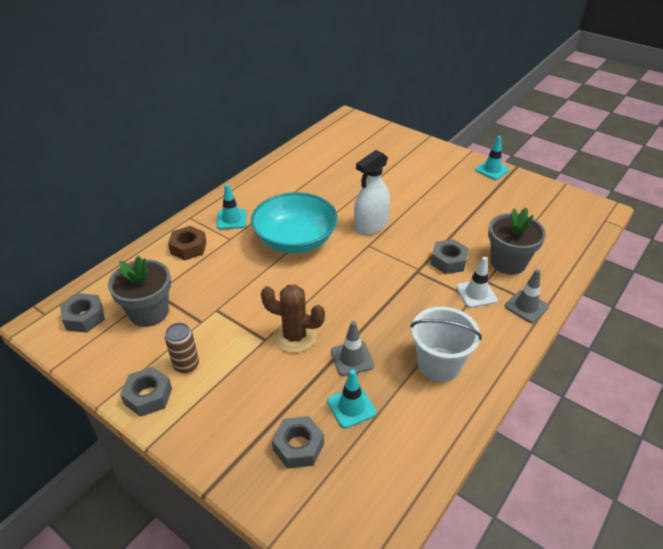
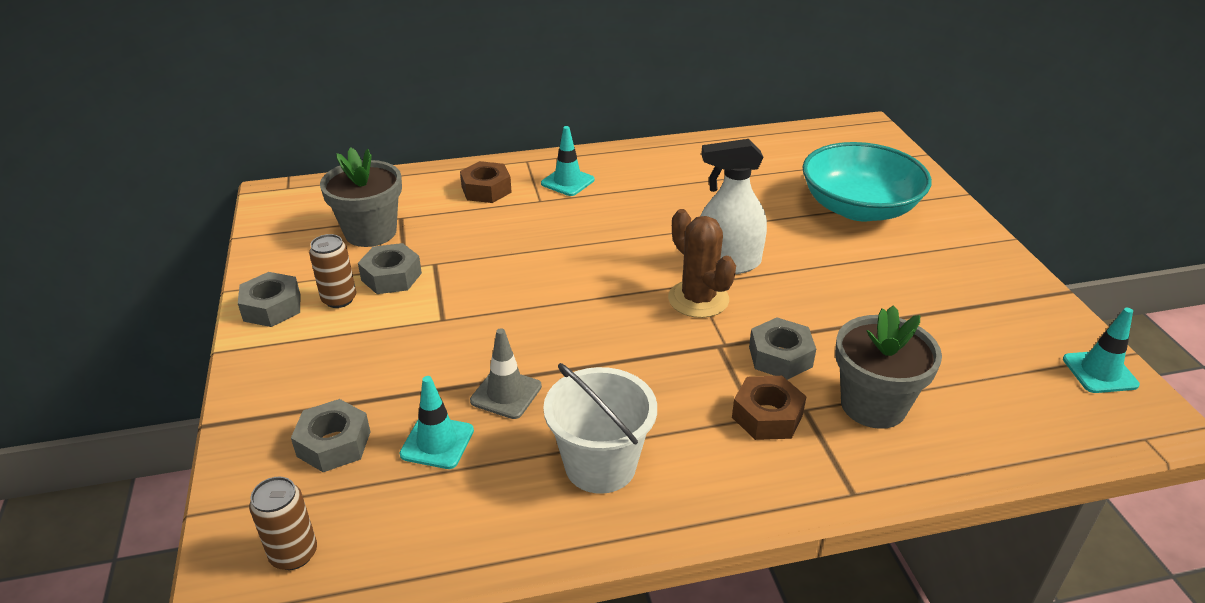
camera: 40 degrees right, 5 degrees down
(84, 317) = (313, 207): grey nut -> grey nut (391, 276)
(294, 336) = (475, 334): brown cactus -> brown cactus (698, 299)
(295, 240) = (611, 235): turquoise bowl -> turquoise bowl (859, 208)
(356, 517) = (294, 554): none -> brown can
(476, 294) = (767, 416): white traffic cone -> brown nut
(492, 170) = (1015, 277): turquoise traffic cone -> turquoise traffic cone (1099, 372)
(526, 306) = (824, 474): grey traffic cone -> none

